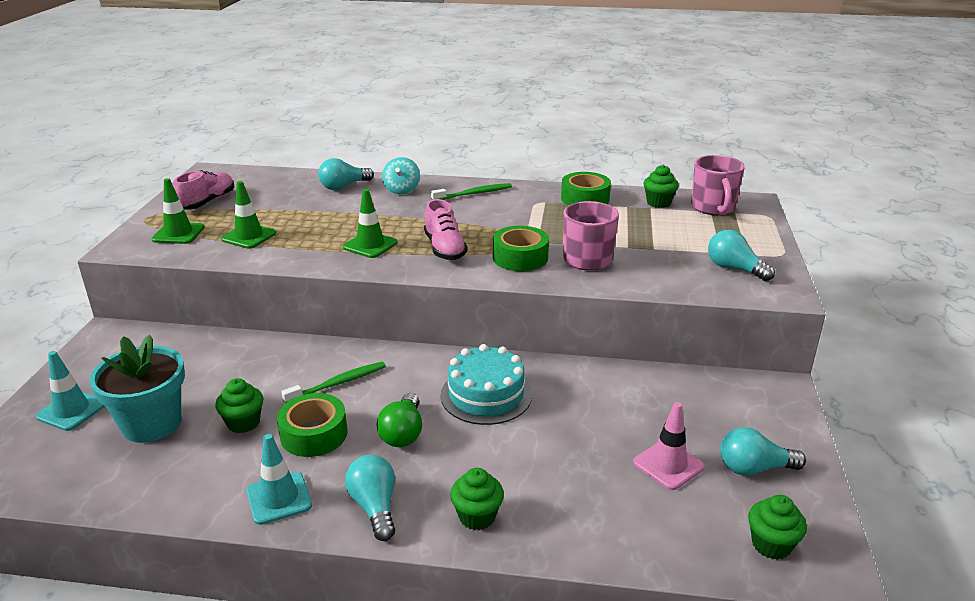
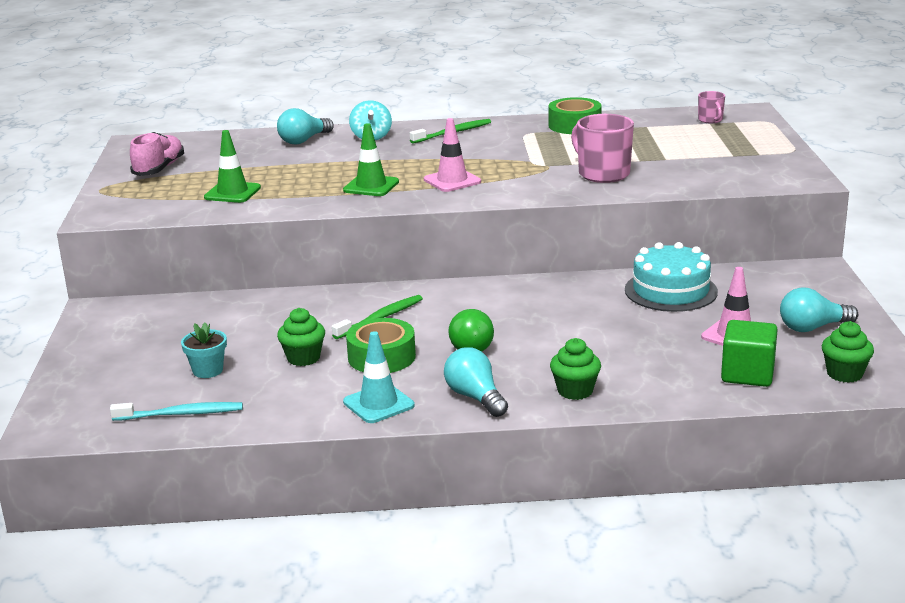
camera: 10 degrees left, 5 degrees down
(71, 410) = (112, 372): turquoise traffic cone -> none
(94, 477) = (180, 414): none -> turquoise toothbrush
(152, 424) = (208, 370): turquoise flower pot -> turquoise flower pot, size x0.50
(178, 233) = (151, 198): green traffic cone -> none
(444, 248) = (452, 181): pink shoe -> pink traffic cone
(486, 395) = (536, 308): turquoise cake -> turquoise cake (670, 291)
(520, 257) = (535, 180): green tape -> none
(658, 203) = (653, 121): green cupcake -> none
(664, 525) = (747, 374): none -> green cube
(713, 208) = (710, 120): pink mug -> pink mug, size x0.53
(734, 269) = (751, 166): turquoise light bulb -> none

